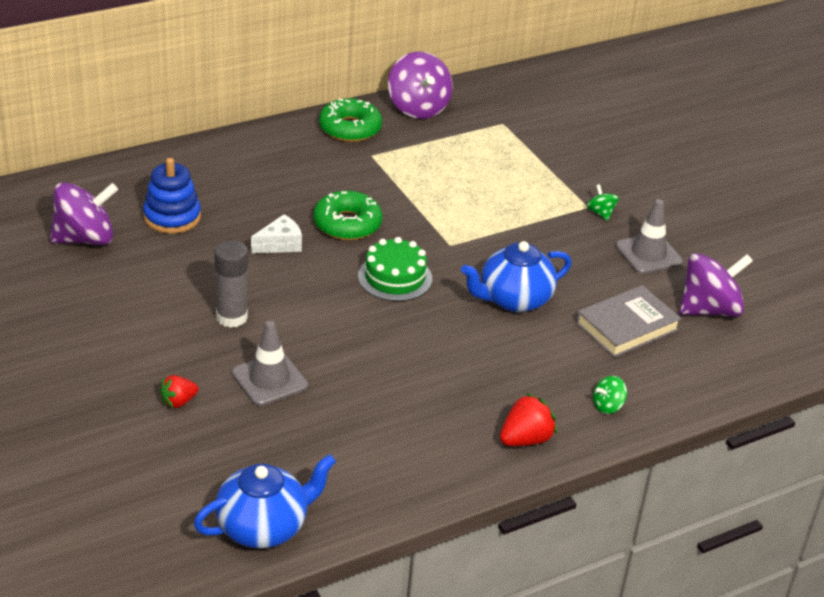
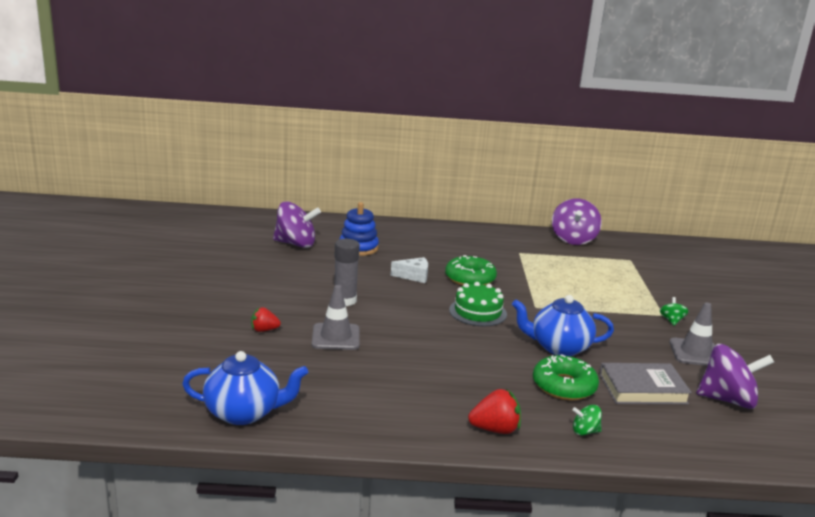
camera: 30 degrees right, 15 degrees down
(350, 128) = (516, 238): green donut -> green donut (564, 386)

